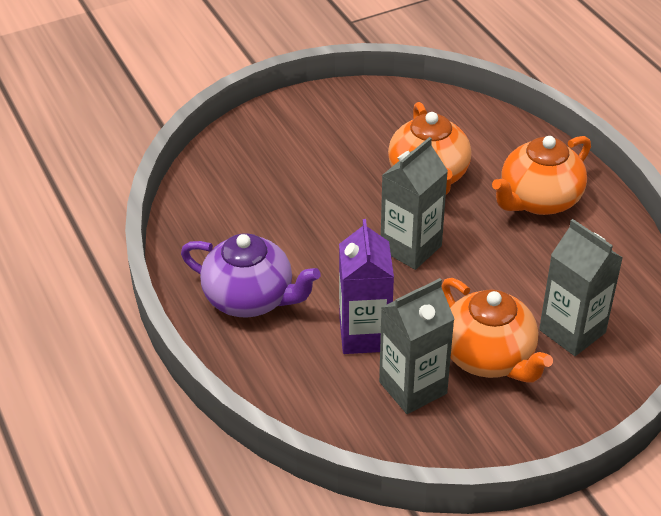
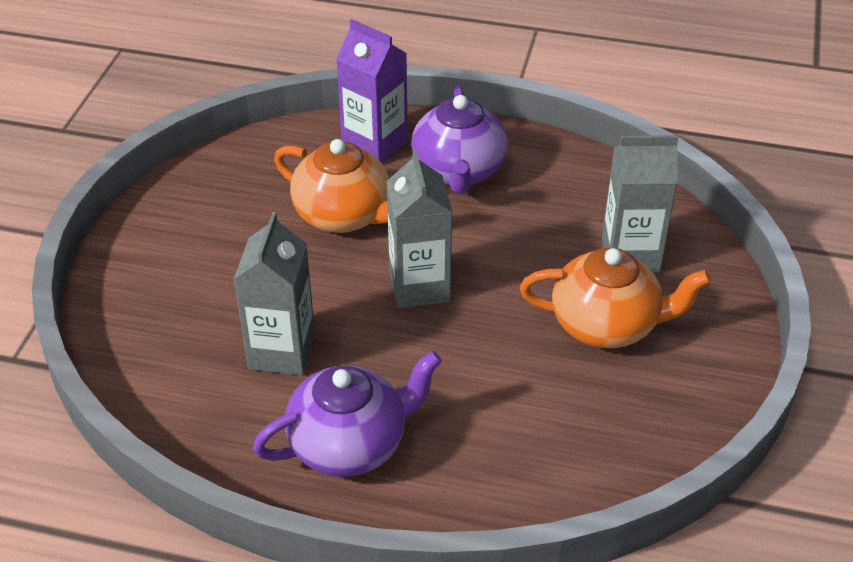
camera: 50 degrees left, 0 degrees up
(364, 335) = (492, 390): purple carton -> purple carton (374, 144)
(413, 388) = (591, 399): grey carton -> grey carton (282, 351)
(538, 200) = (459, 172): orange teapot -> purple teapot

